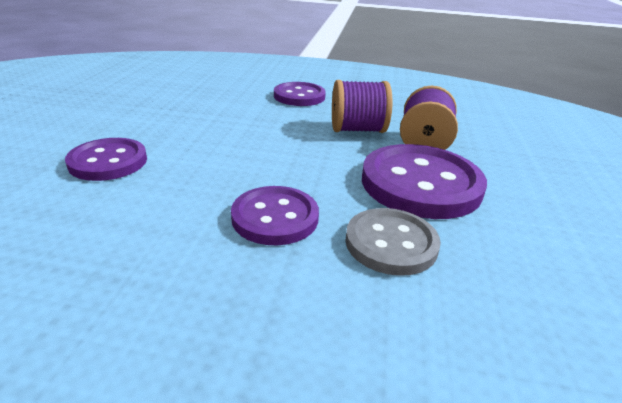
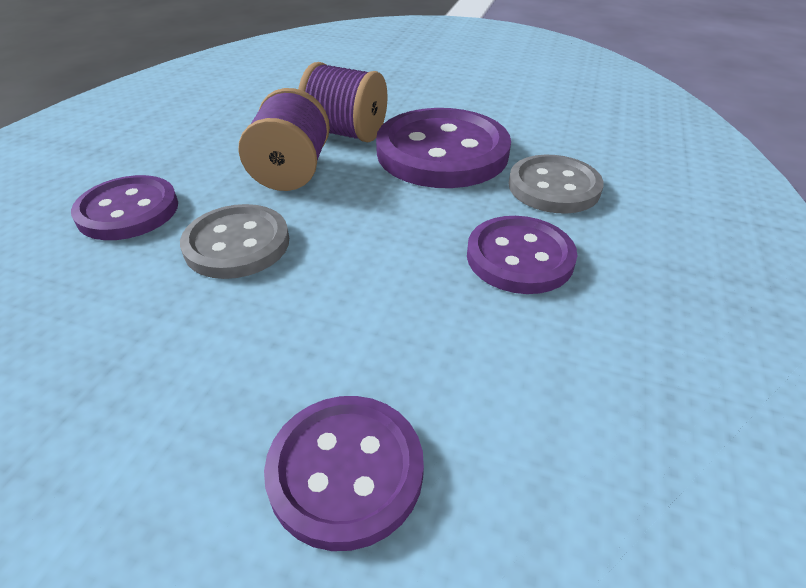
camera: 80 degrees left, 10 degrees up
(275, 123) = (237, 244): none -> grey button

